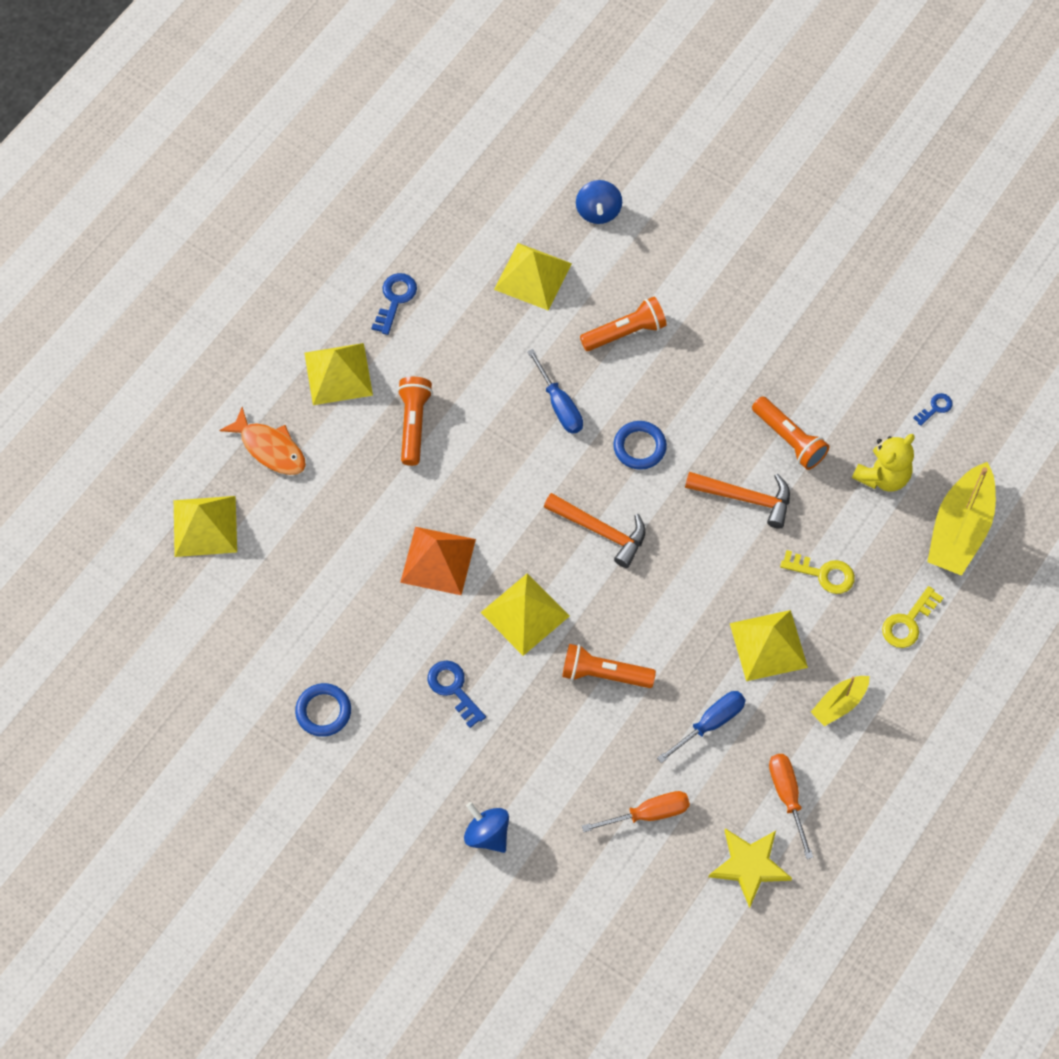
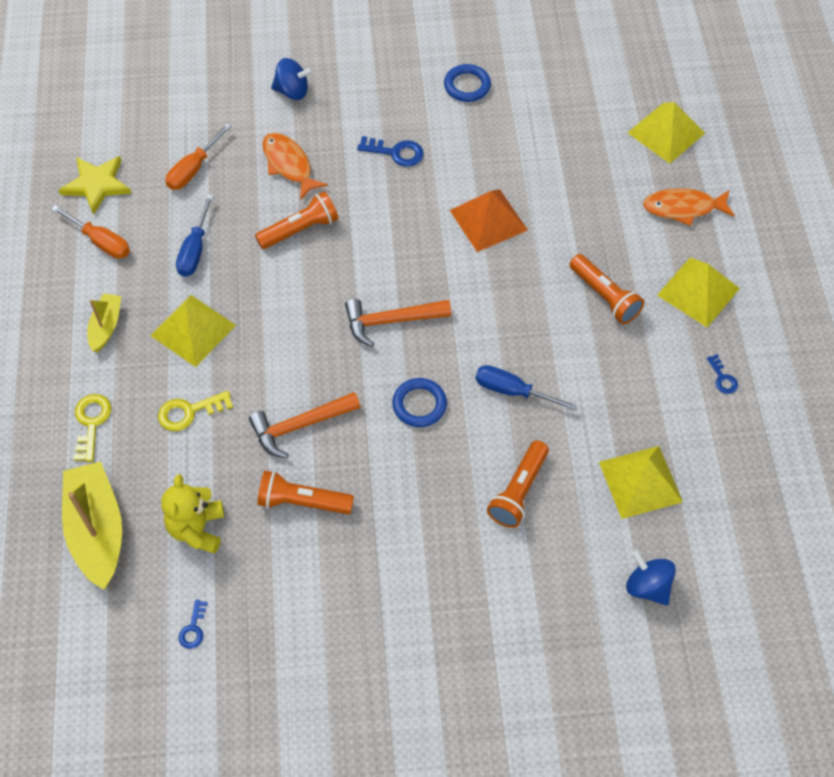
camera: 140 degrees right, 5 degrees down
(395, 299) = (722, 378): blue key -> blue key, size x0.62
(525, 614) = (392, 229): yellow pyramid -> none
(559, 750) = (289, 165): none -> orange fish

